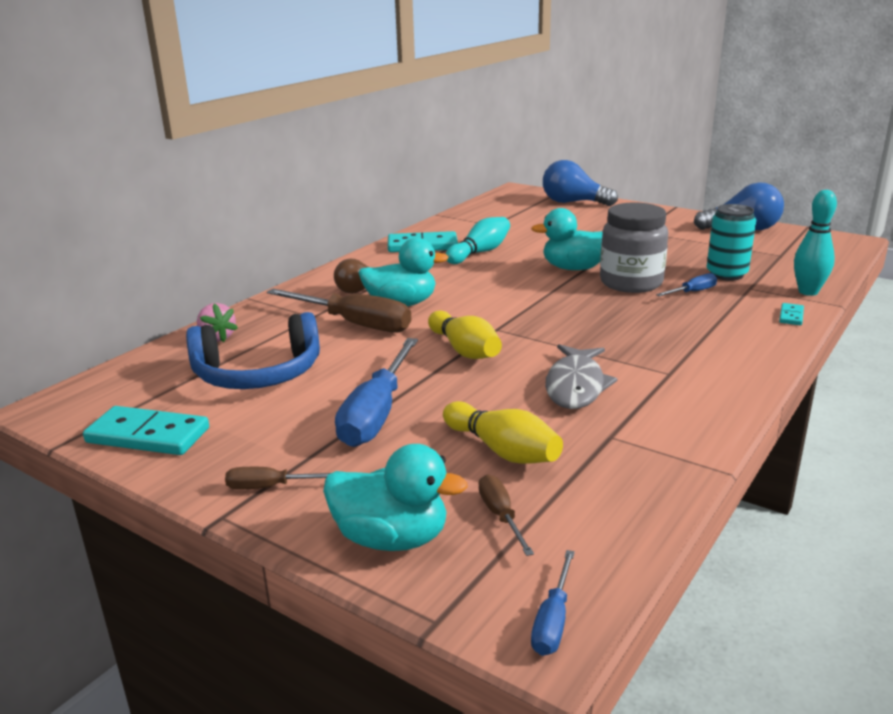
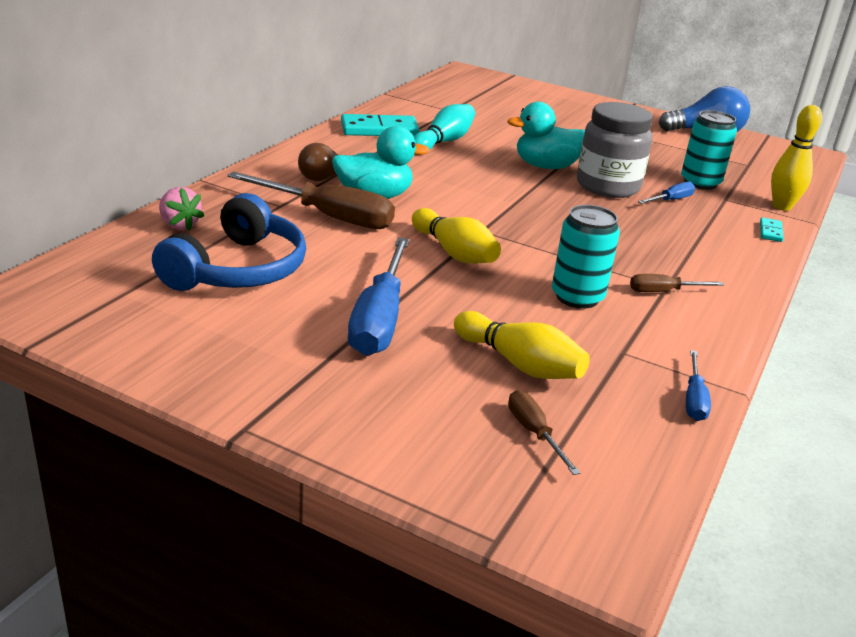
camera: 10 degrees left, 5 degrees up
(148, 436) = (134, 336): turquoise domino -> none
(258, 374) = (238, 269): blue headphones -> blue headphones turned 45 degrees counterclockwise
(271, 487) = (288, 397): brown screwdriver -> brown screwdriver (663, 291)
(391, 538) = (430, 455): turquoise duck -> none
(553, 621) = (609, 540): blue screwdriver -> blue screwdriver (694, 399)
(573, 202) = (528, 90): blue light bulb -> none
(576, 386) = (577, 297): grey fish -> turquoise can
(808, 292) = (782, 206): turquoise bowling pin -> yellow bowling pin

